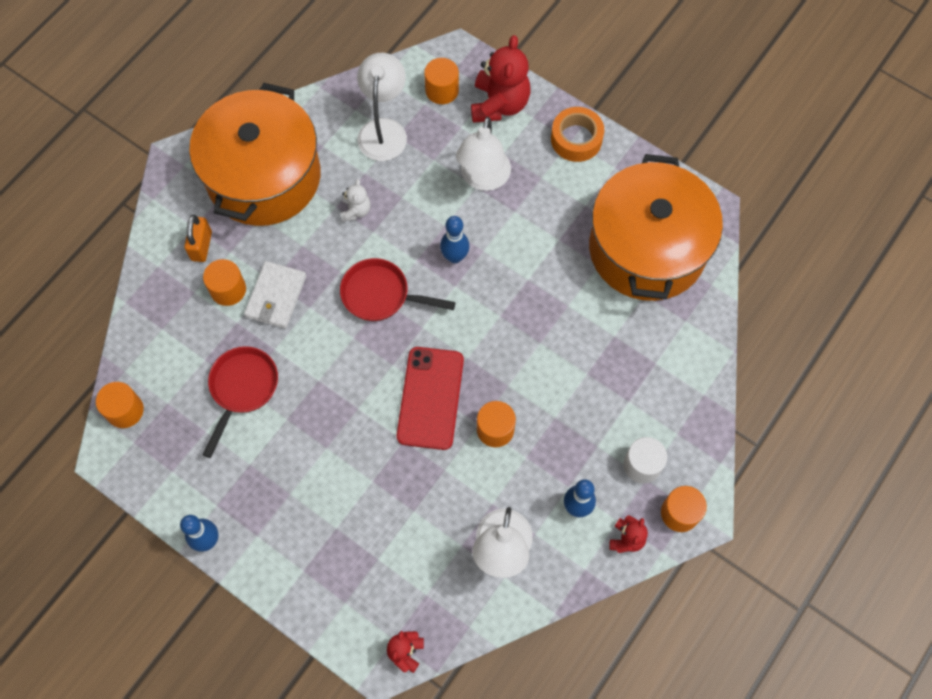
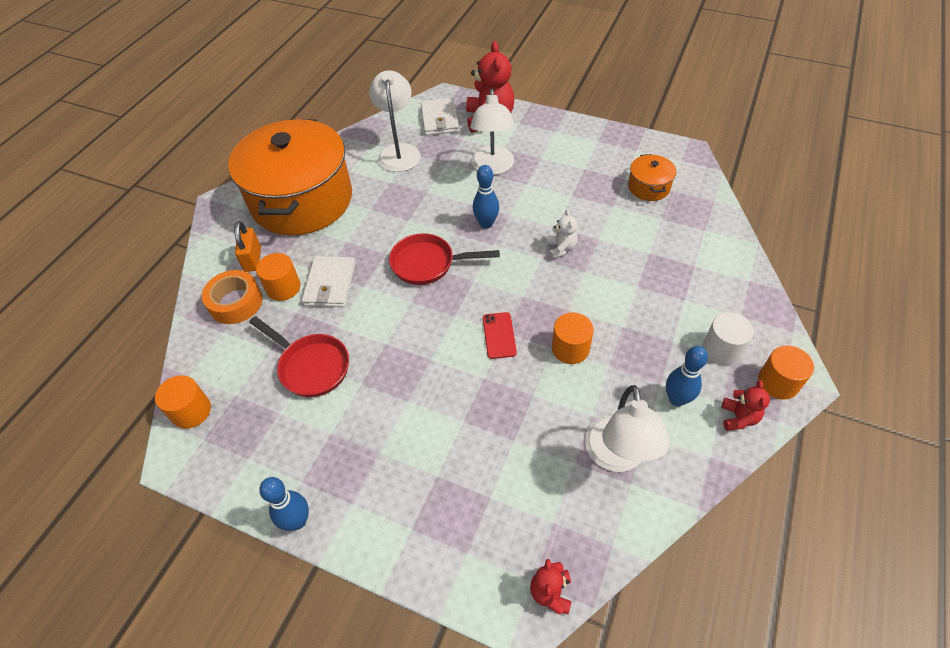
camera: 10 degrees left, 15 degrees down
(242, 389) = (311, 366): red pan -> red pan turned 120 degrees clockwise
(356, 210) = (389, 208): white teddy bear -> white teddy bear (561, 248)
(430, 398) = (499, 335): red phone -> red phone, size x0.52
(442, 90) = (440, 119): orange cylinder -> white wallet
(576, 139) = (559, 129): orange tape -> orange tape (236, 302)
(647, 249) = (648, 187): orange pot -> orange pot, size x0.40

